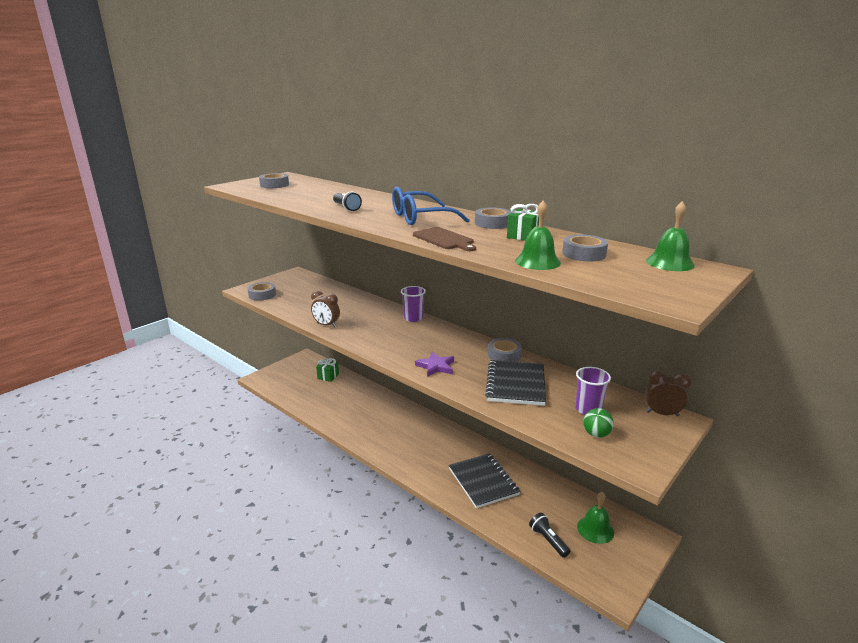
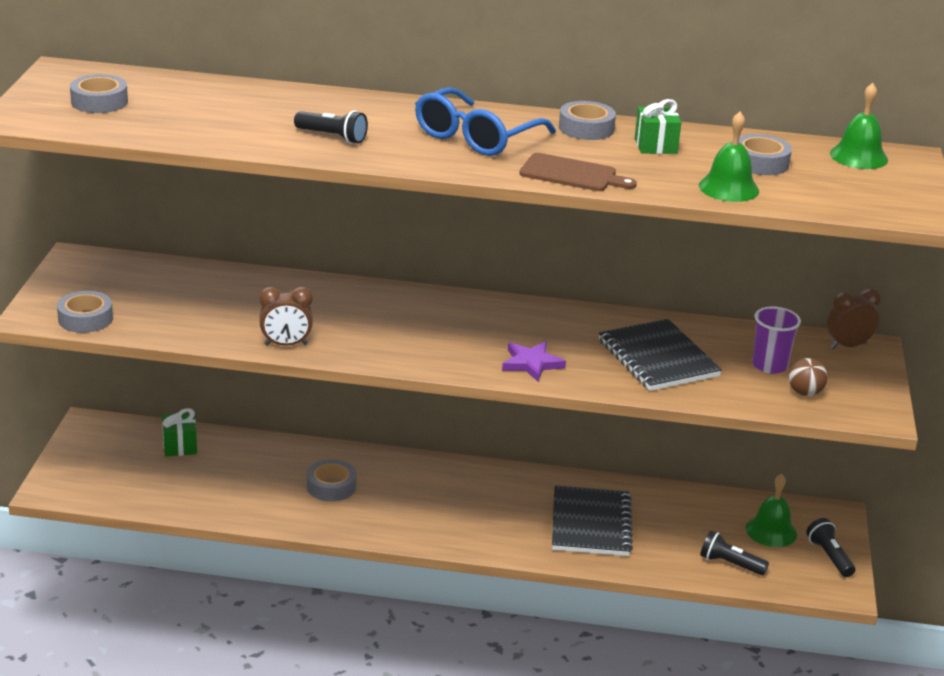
camera: 35 degrees left, 5 degrees up
(413, 318) = (405, 295): purple cup -> none
(483, 481) = (590, 524): black notebook -> black notebook turned 60 degrees clockwise
(504, 355) = (599, 320): grey tape -> grey tape (331, 486)
(596, 434) = (805, 393): green ball -> brown ball
(624, 564) = (829, 556): none -> black flashlight

